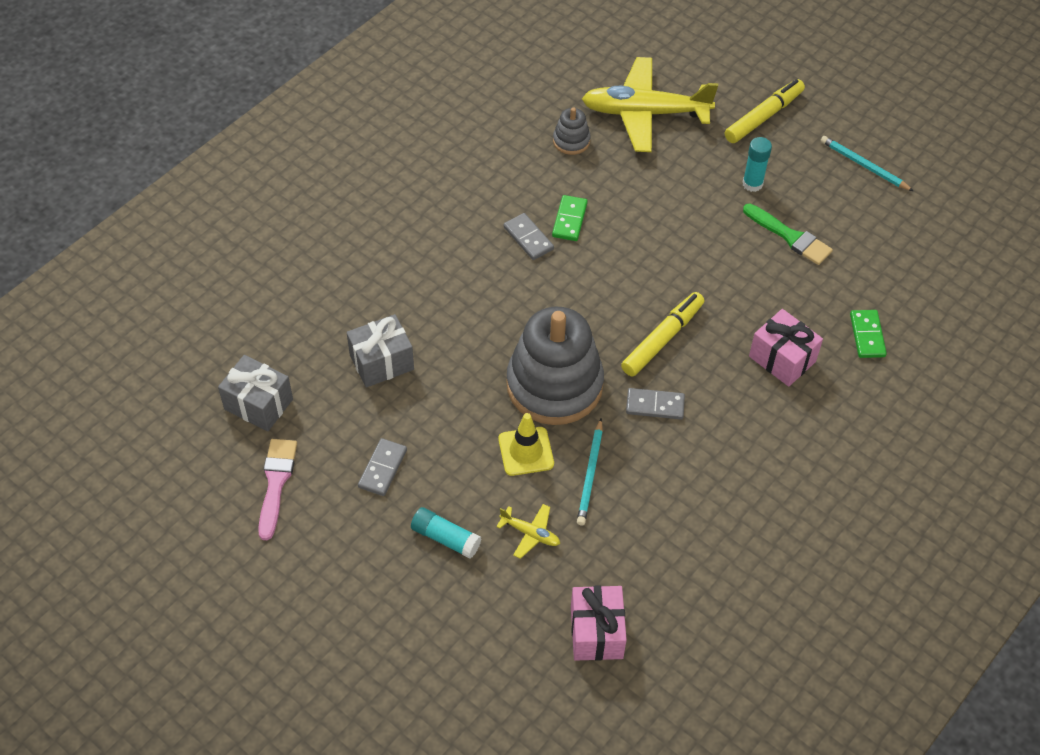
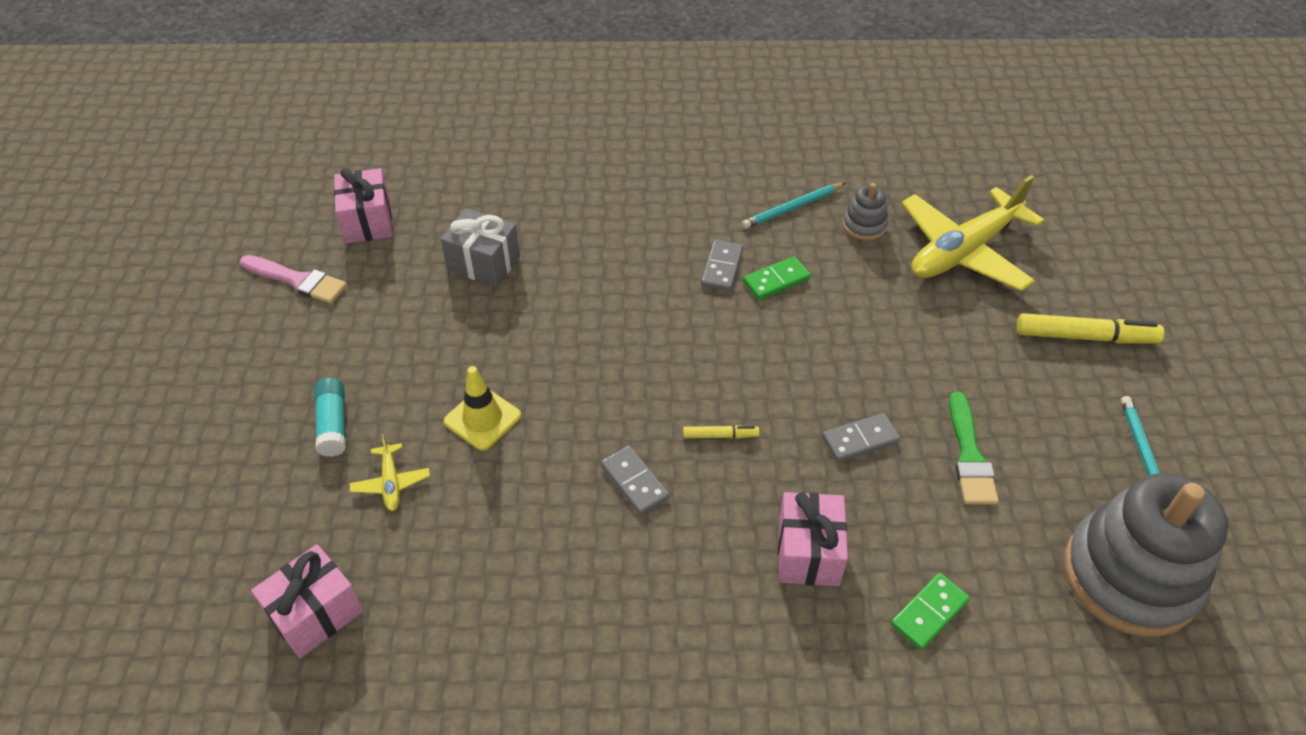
camera: 50 degrees right, 5 degrees down
(258, 404) = (368, 221): grey gift -> pink gift
(276, 483) = (297, 280): pink brush -> pink brush turned 60 degrees clockwise
(382, 468) = (372, 334): grey domino -> grey domino (860, 439)
(554, 385) = (579, 390): grey stacking toy -> grey stacking toy (1130, 576)
(590, 474) = (502, 484): turquoise pencil -> turquoise pencil (792, 208)
(644, 113) = (963, 251): yellow plane -> yellow plane turned 90 degrees counterclockwise
(662, 339) = (720, 435): yellow marker -> yellow marker, size x0.51
(752, 184) = (993, 382): turquoise glue stick -> none

